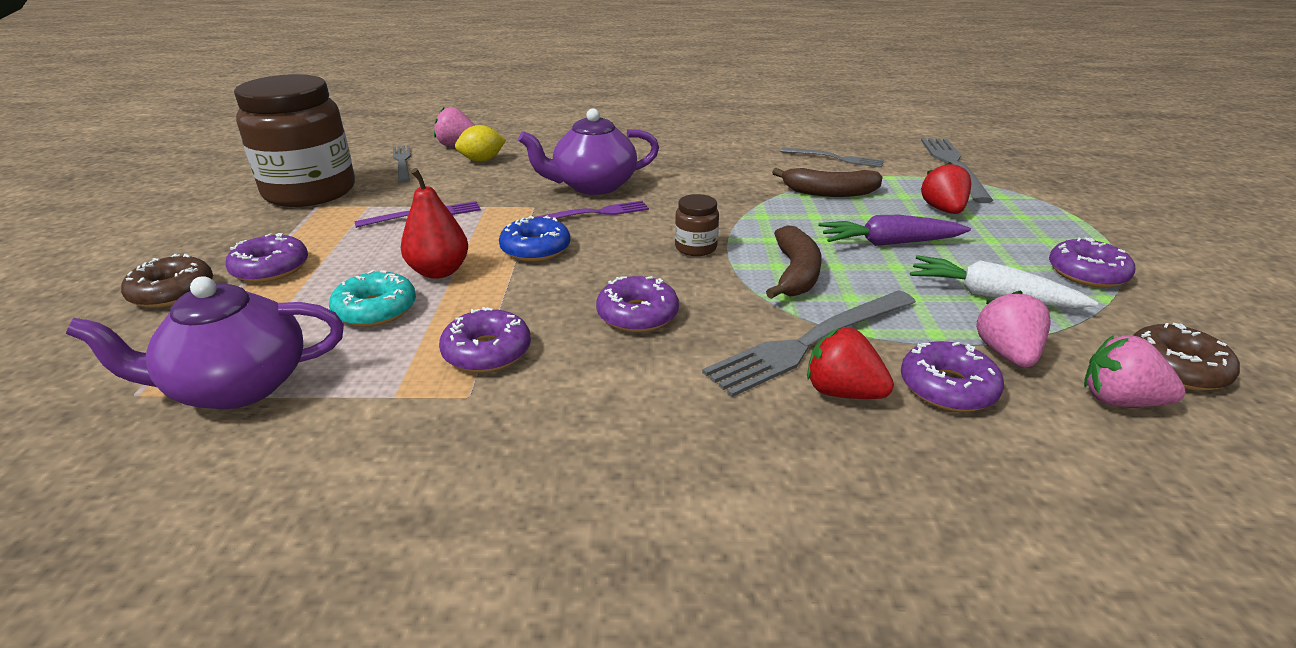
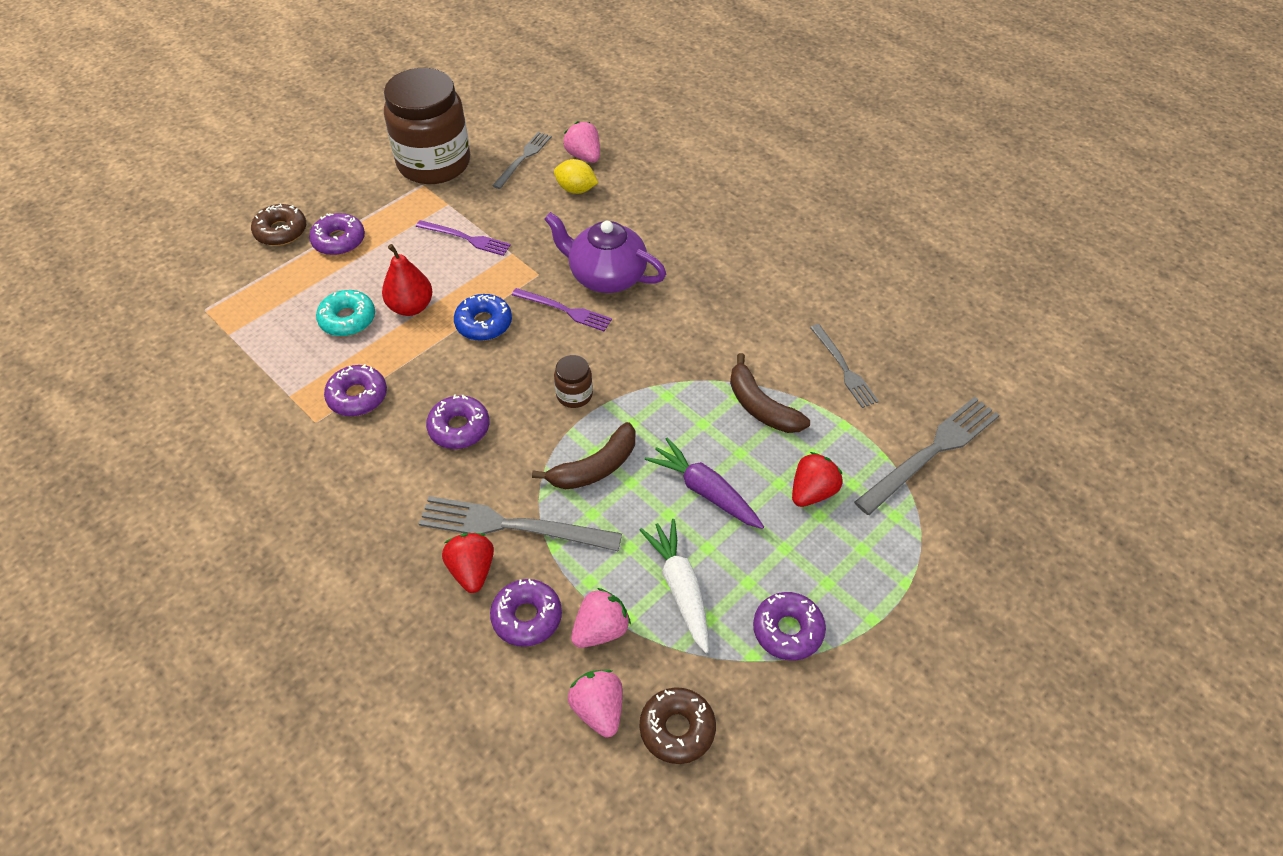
camera: 45 degrees right, 20 degrees up
(237, 386) = (242, 336): purple teapot -> none

